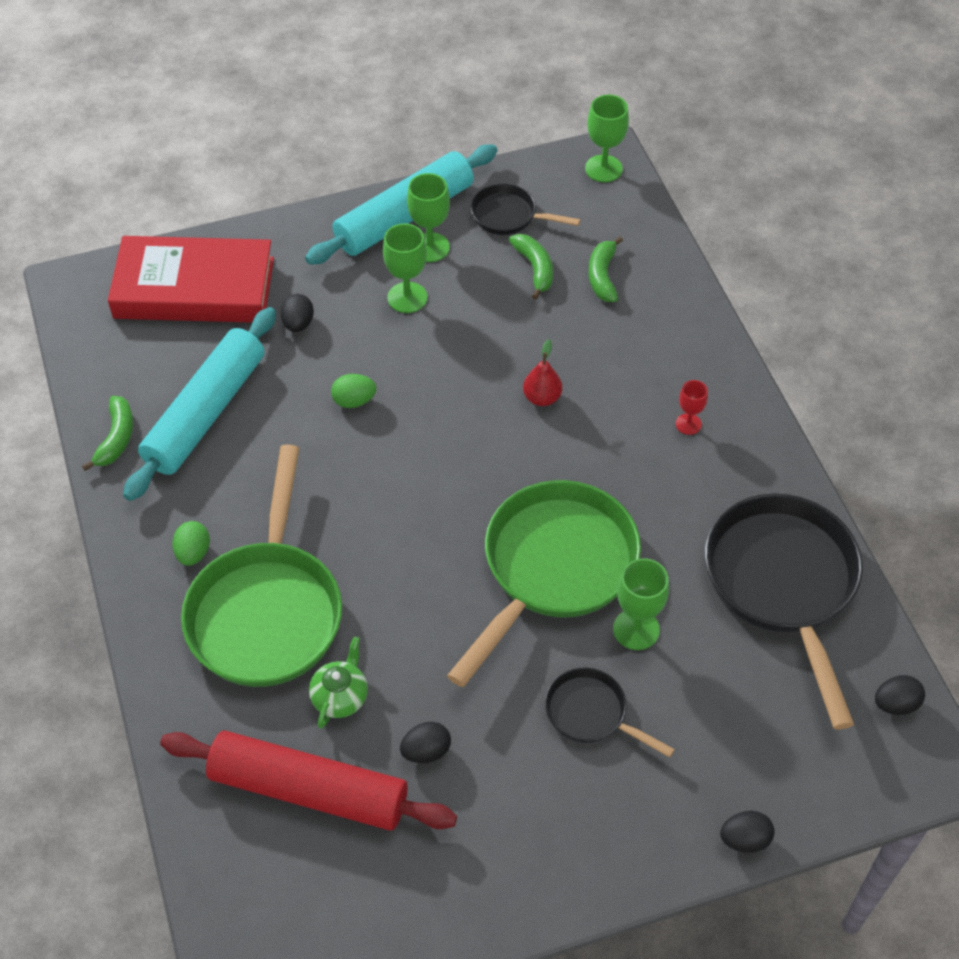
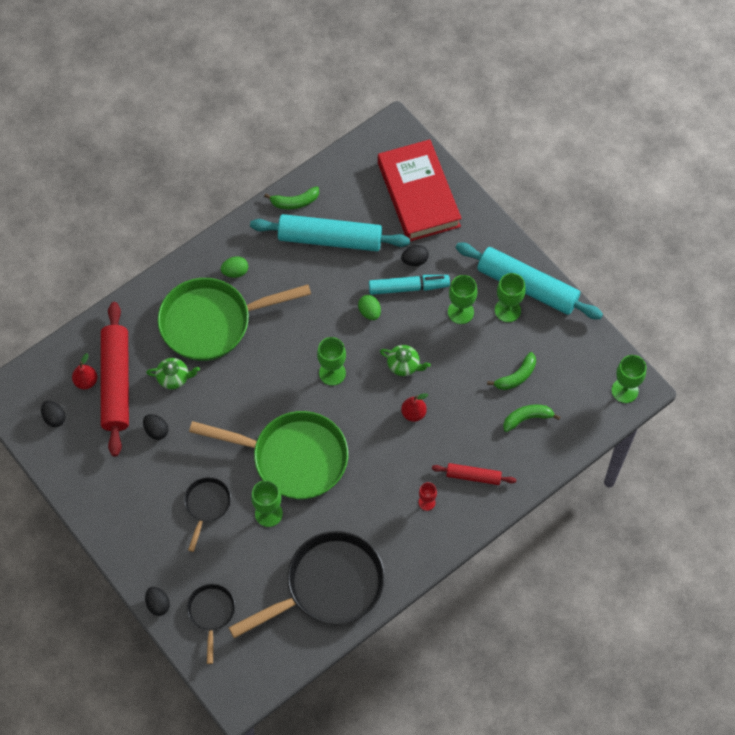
camera: 70 degrees right, 10 degrees up
(283, 839) = (86, 381): none -> red pear
(338, 343) = (408, 287): none -> turquoise marker
(432, 476) = (332, 373): none -> green goblet
(460, 386) = (404, 365): none -> green teapot
(509, 216) = (555, 347): black pan -> black pan (211, 613)
(667, 359) = (473, 476): none -> red rolling pin
(895, 704) = (269, 666): black egg -> black egg (54, 418)

